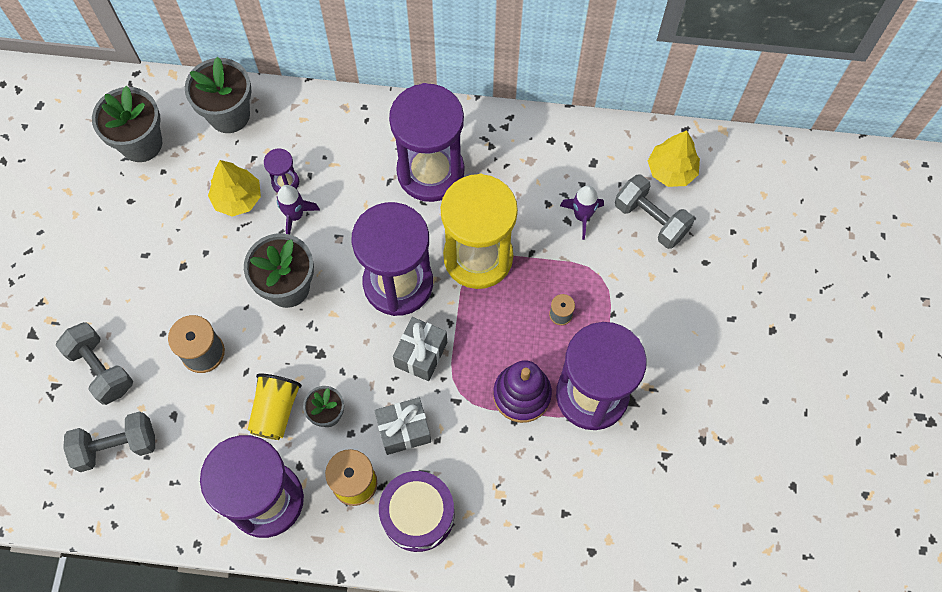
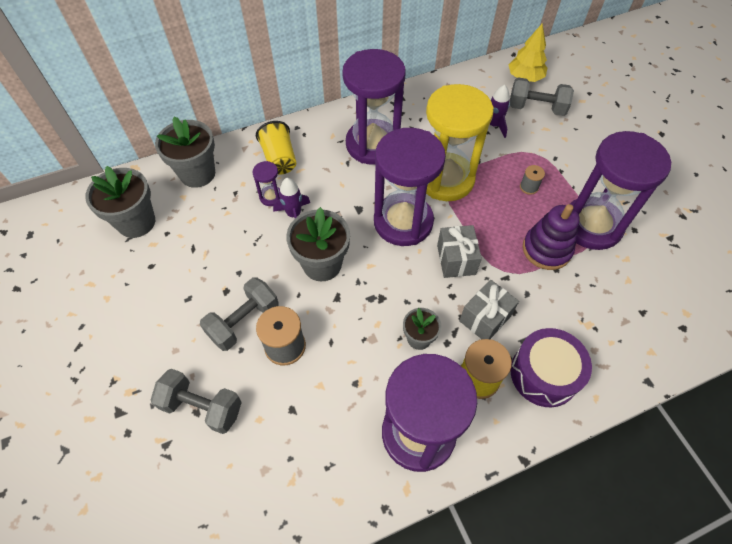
camera: 30 degrees left, 10 degrees down
(116, 446) = (256, 465): grey dumbbell -> grey dumbbell (244, 321)
(237, 198) = (240, 224): yellow tree -> none
(275, 411) = (376, 358): yellow cup -> yellow cup (279, 159)

